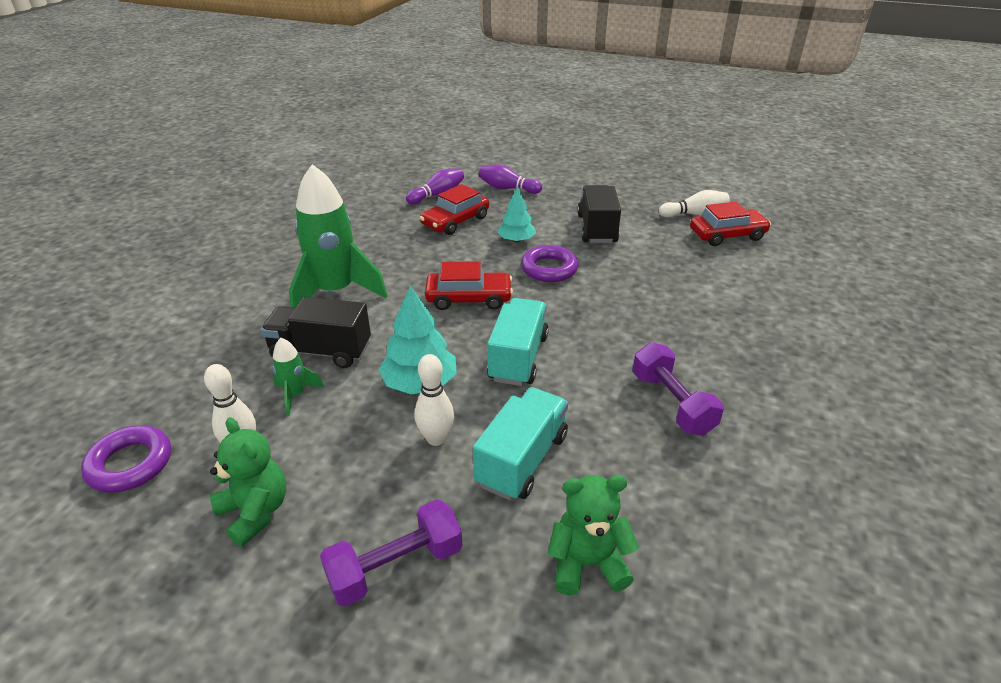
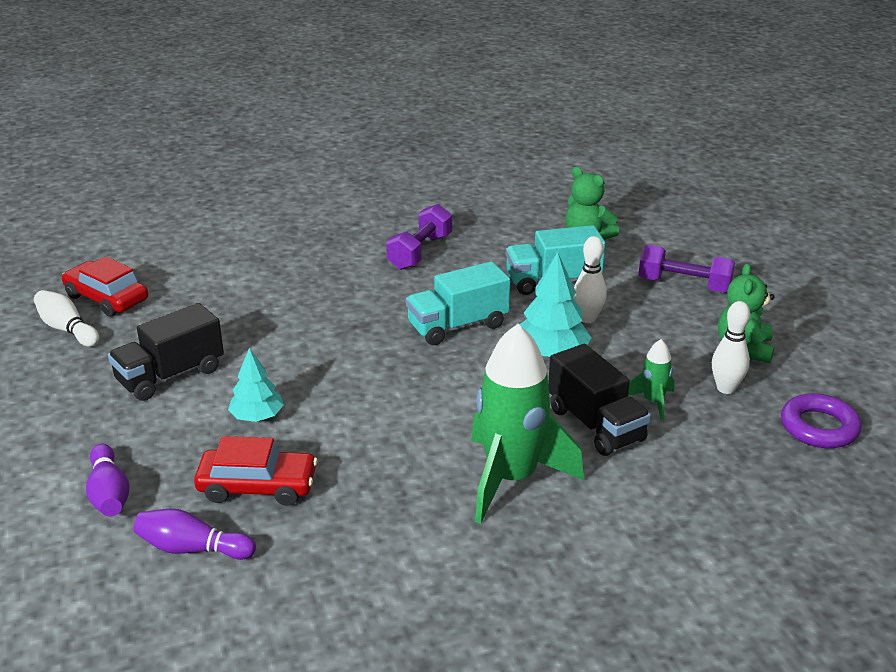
camera: 130 degrees left, 5 degrees down
(469, 298) = (409, 390): red car -> none
(549, 269) = (297, 369): purple ring -> none

